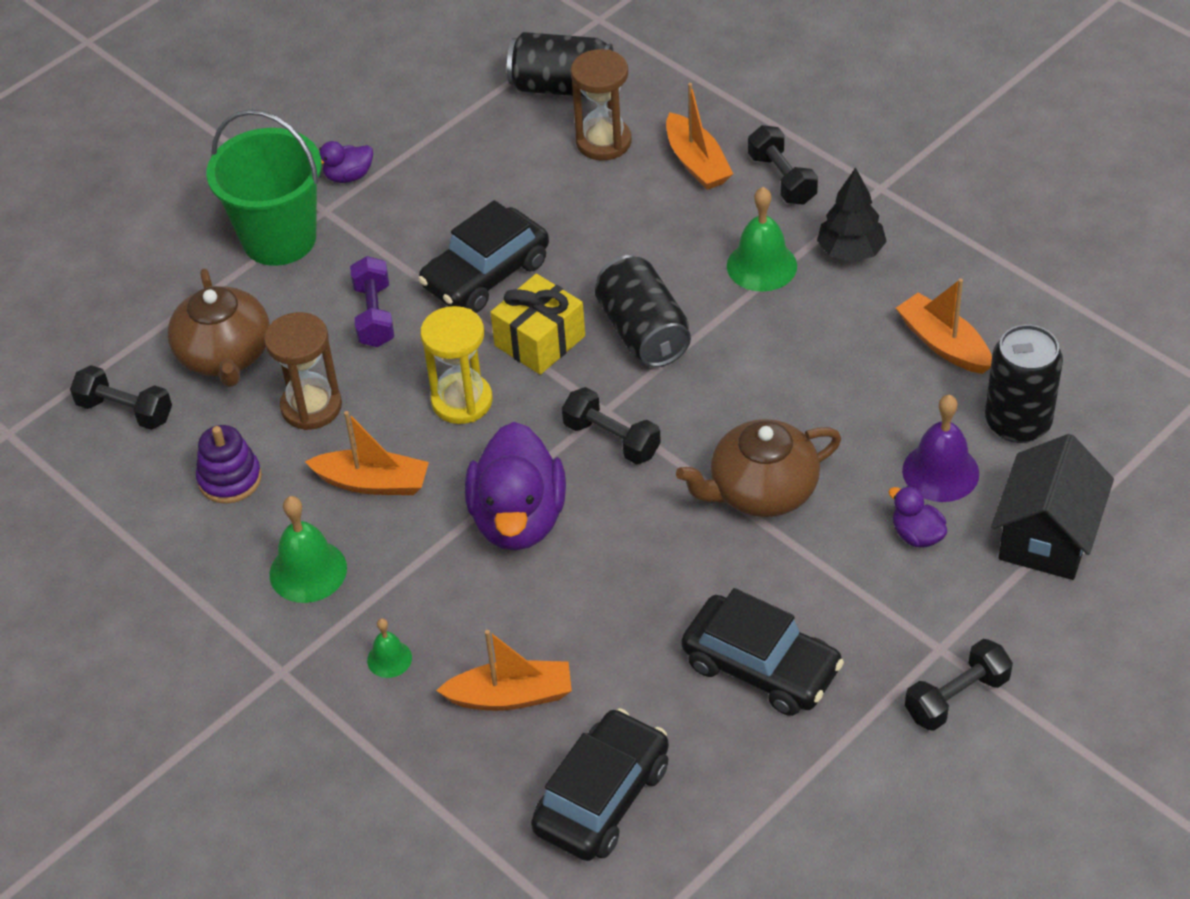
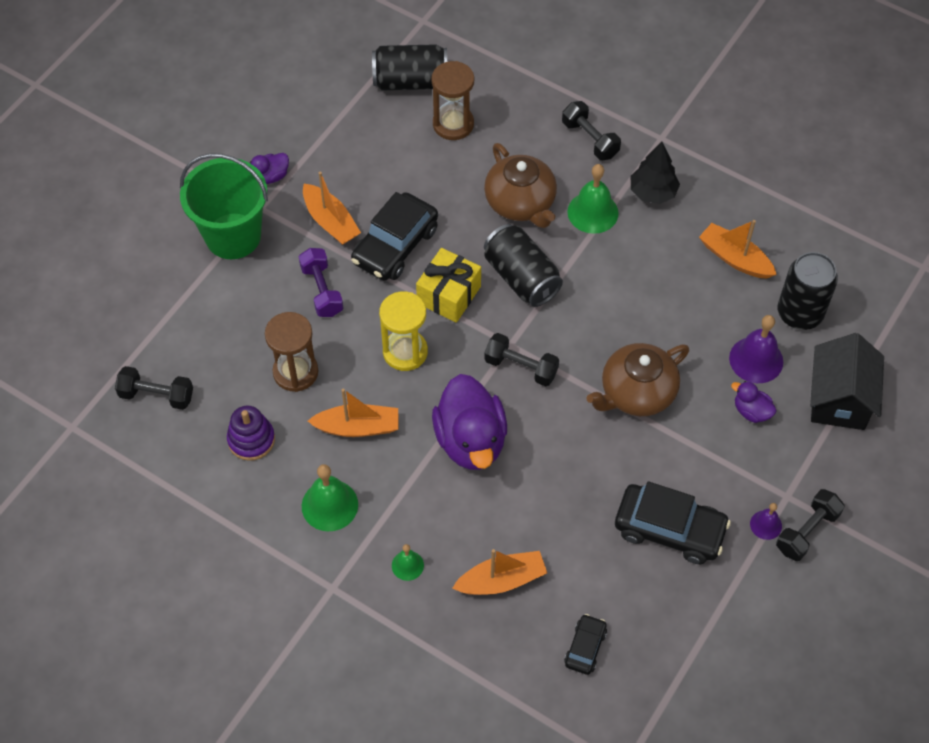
camera: 15 degrees left, 10 degrees up
(225, 355) = (219, 339): brown teapot -> brown teapot (521, 203)
(602, 798) = (585, 647): black car -> black car, size x0.52
(697, 163) = (525, 133): orange boat -> orange boat (330, 222)
(899, 680) = (766, 525): none -> purple bell

